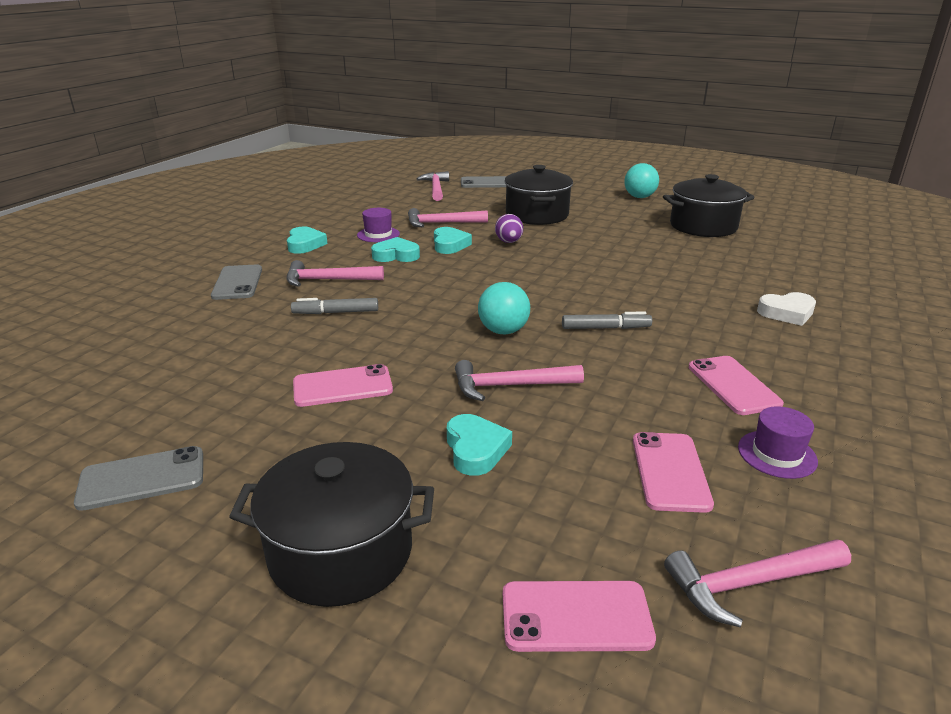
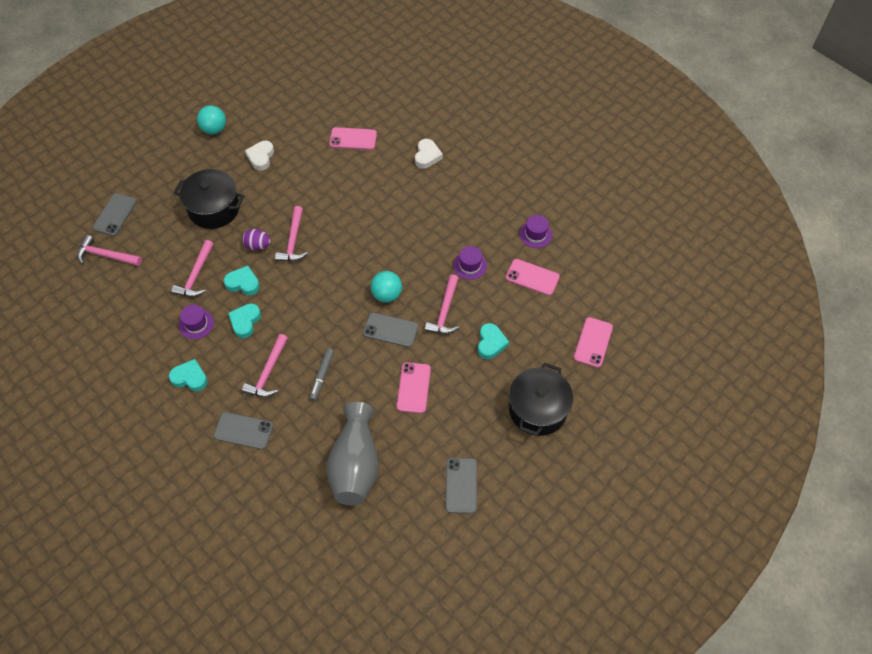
camera: 70 degrees left, 30 degrees up
(188, 365) = (355, 464): none -> grey vase
(442, 346) = (390, 330): none -> grey phone
(476, 449) = (491, 343): turquoise heart -> turquoise heart turned 90 degrees clockwise
(605, 328) = (405, 245): grey marker -> none
(625, 392) = (470, 265): none -> purple hat
(633, 221) = (261, 157): none -> white heart
(703, 226) = (292, 124): black pot -> none
(733, 385) = (482, 220): pink phone -> pink phone (353, 139)
(750, 584) = (596, 284): pink hammer -> pink hammer (293, 241)

